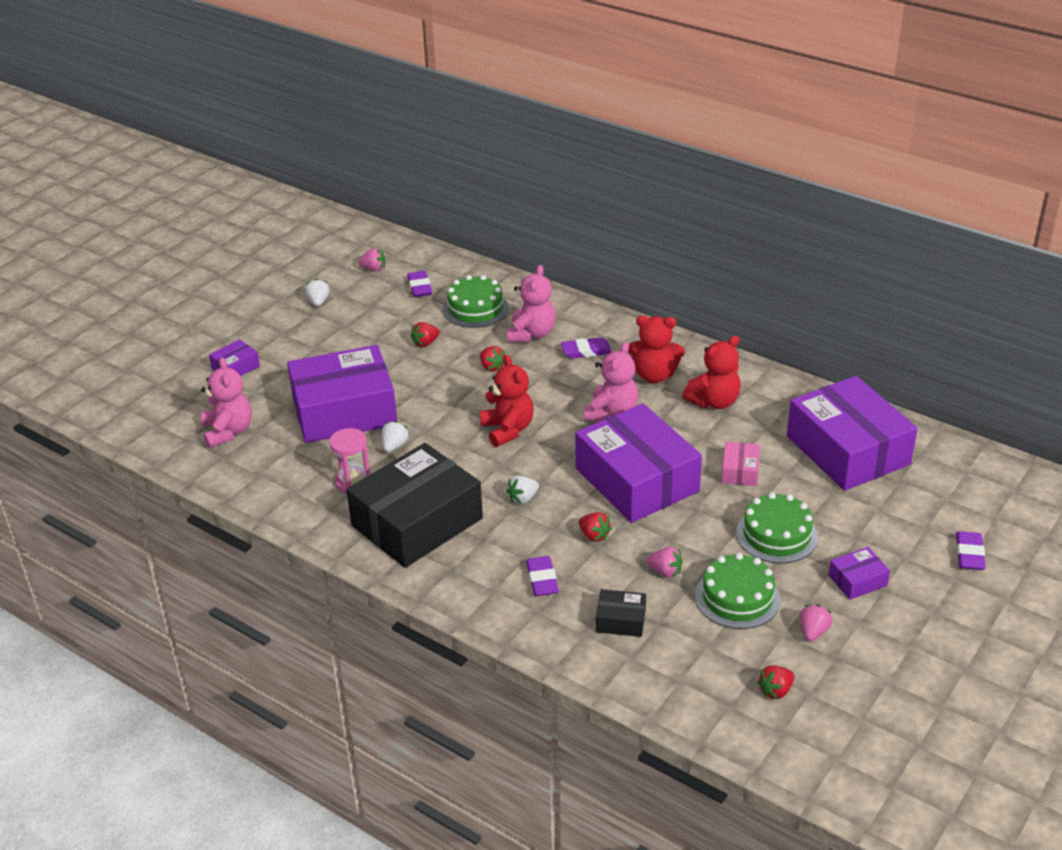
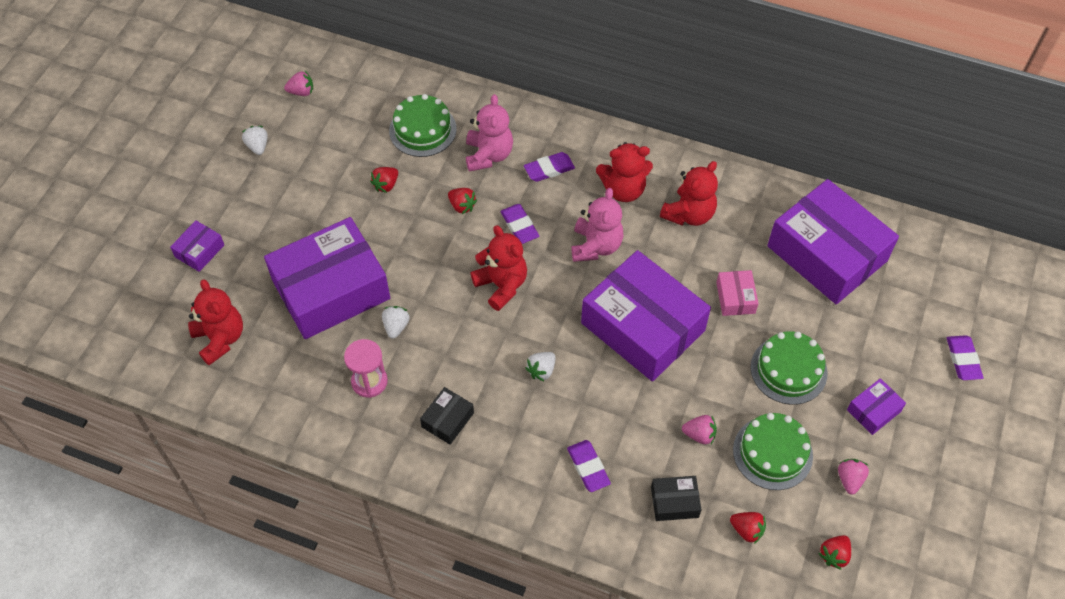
camera: 15 degrees left, 20 degrees up
(228, 432) = (220, 339): pink teddy bear -> red teddy bear
(417, 522) = (447, 420): black box -> black box, size x0.42
(419, 287) = (357, 109): purple eraser -> purple eraser (519, 226)
(594, 536) = (622, 404): red strawberry -> red strawberry (747, 530)

